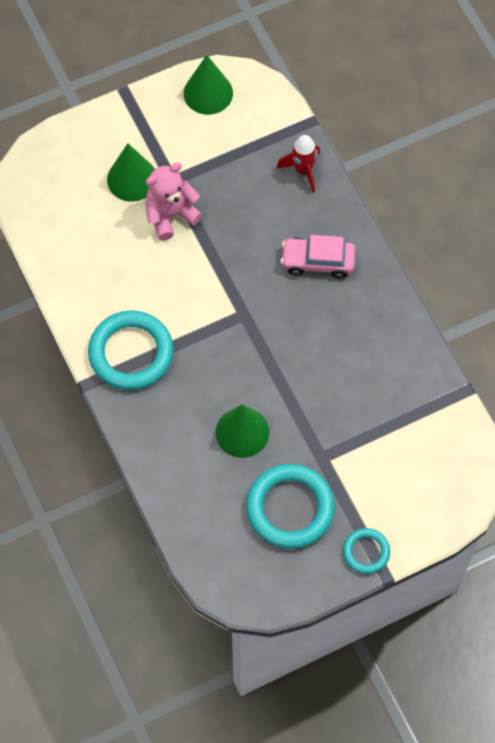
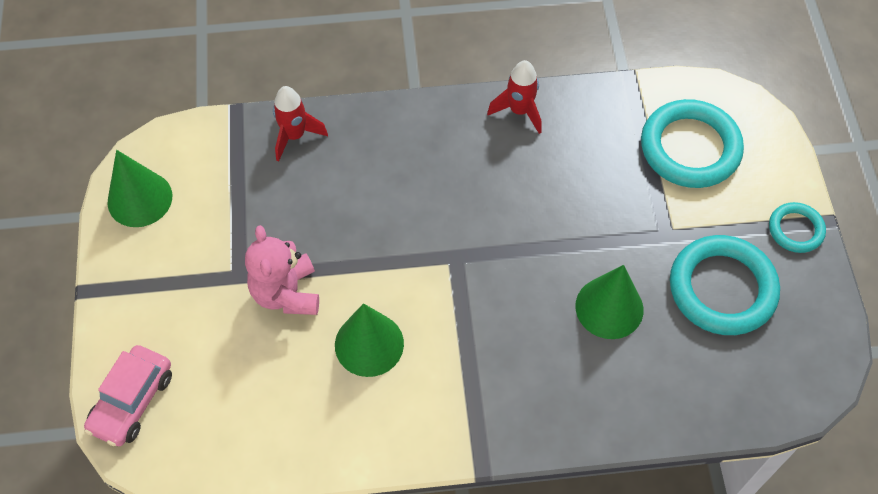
camera: 70 degrees left, 5 degrees down
(131, 353) = (458, 400): turquoise ring -> turquoise ring (690, 148)
(132, 179) = (214, 321): green cone -> green cone (369, 344)
(317, 261) = (418, 159): pink car -> pink car (132, 401)
(393, 318) = (519, 111): none -> red rocket

